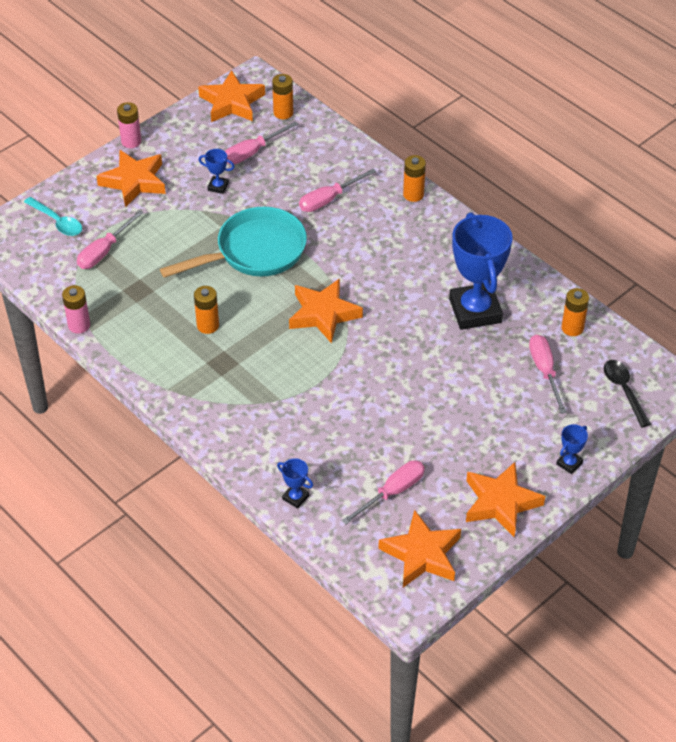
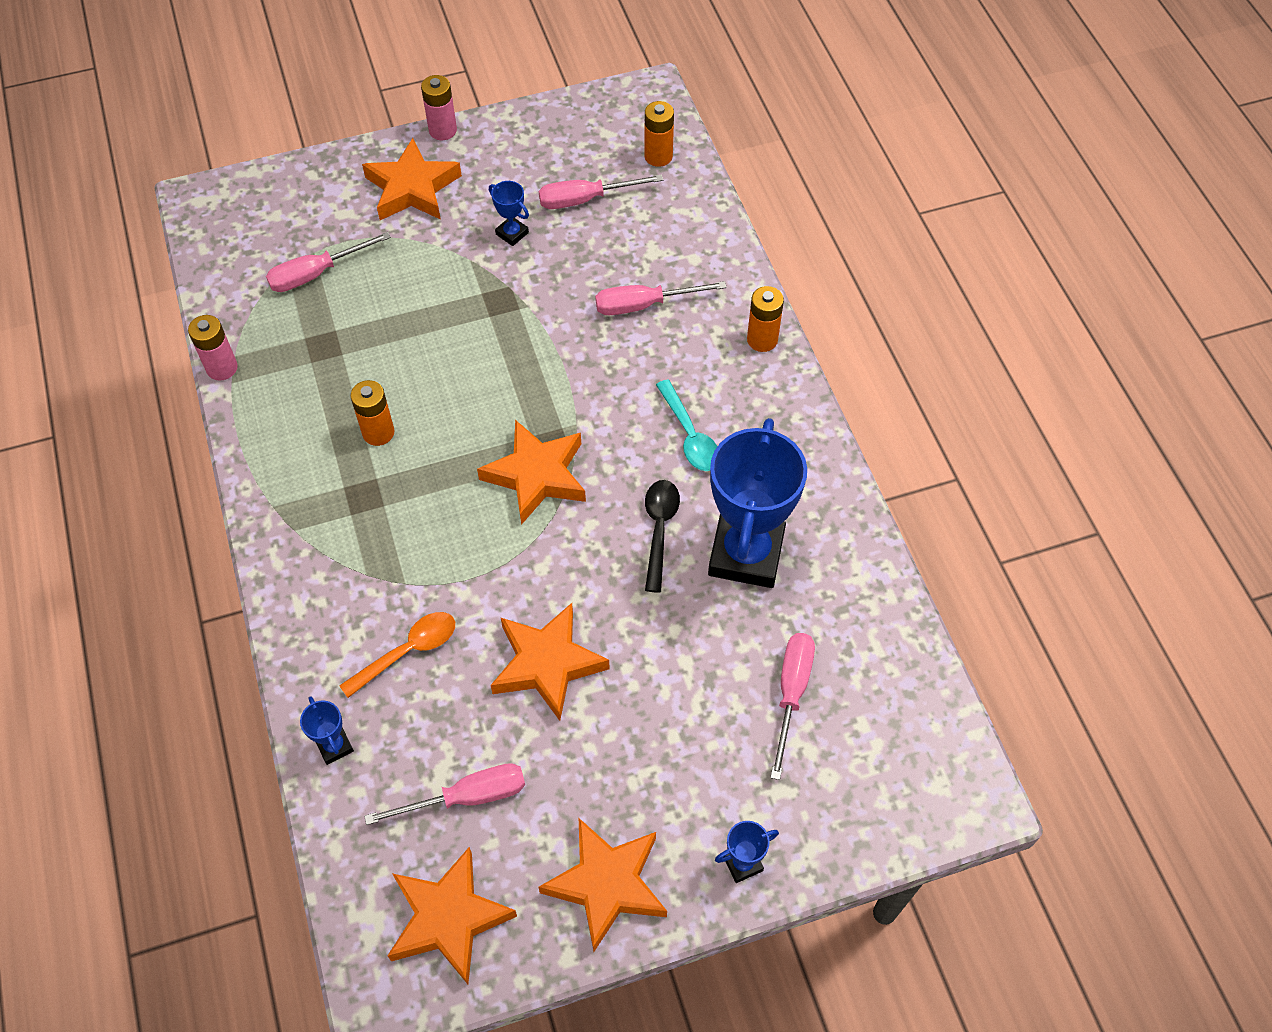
camera: 25 degrees right, 10 degrees up
(57, 222) = (286, 210): turquoise spoon -> turquoise spoon (689, 435)
(232, 102) = (601, 119): orange star -> orange star (547, 664)
(254, 252) = (502, 346): turquoise pan -> none
(307, 434) = (407, 652): none -> orange spoon
(572, 328) = (870, 639): orange battery -> none
(624, 391) = (891, 776): black spoon -> black spoon (659, 530)

